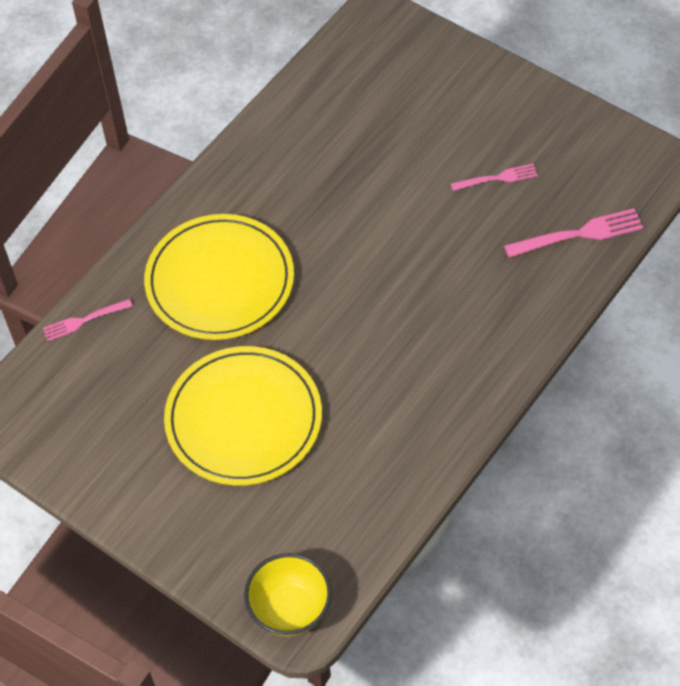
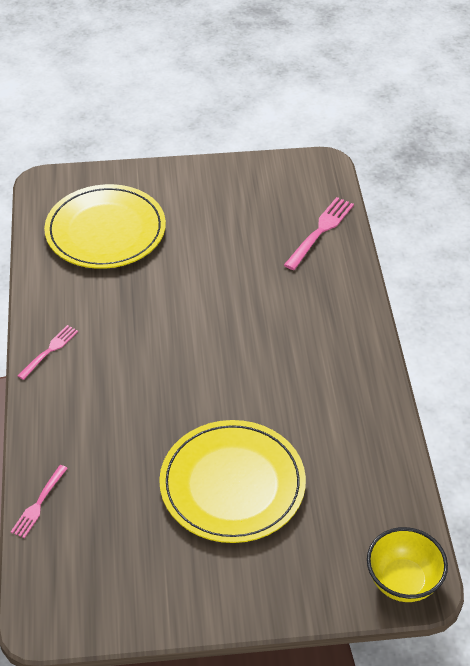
camera: 45 degrees left, 10 degrees down
(220, 281) = (115, 409): yellow plate -> yellow plate (105, 231)
(497, 178) = (234, 230): pink fork -> pink fork (49, 351)

